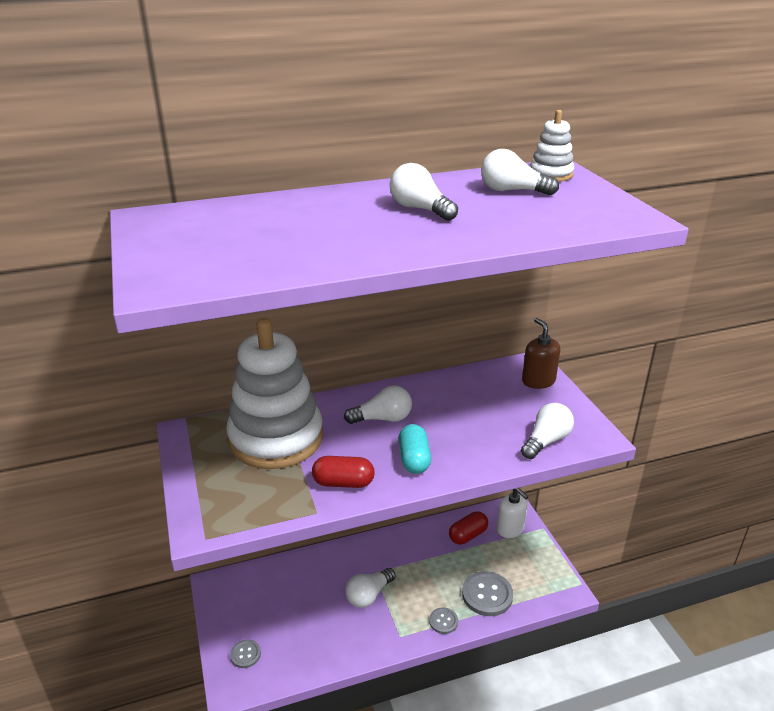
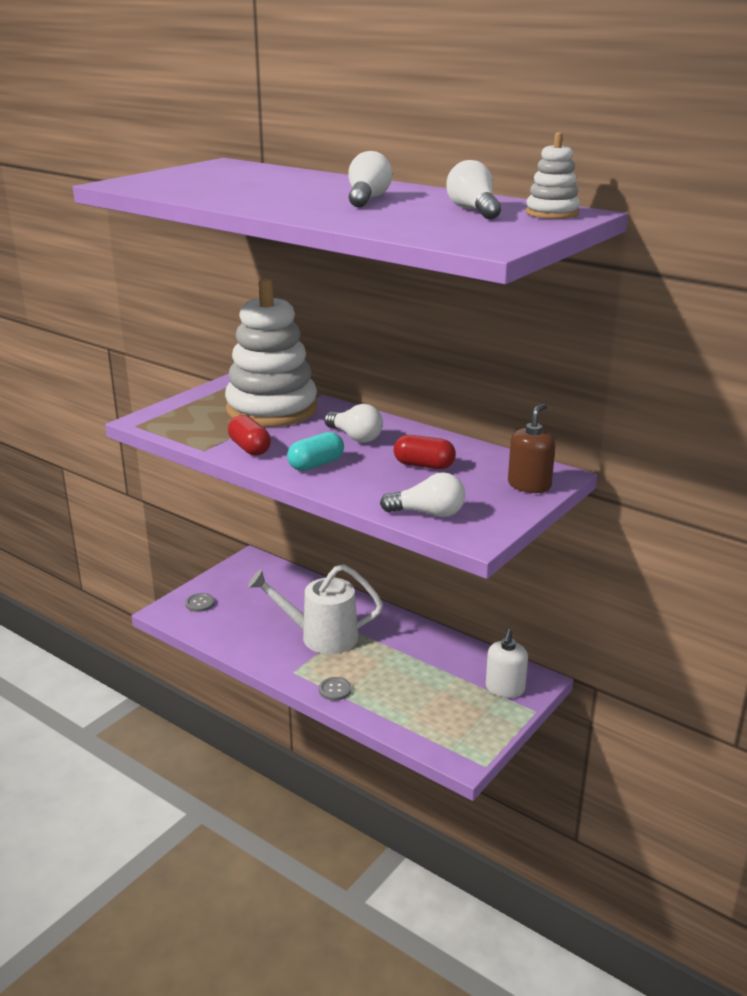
camera: 55 degrees right, 5 degrees down
(369, 595) = (320, 636): white light bulb -> white watering can
(468, 535) = (461, 664): red capsule -> red capsule (424, 465)
(487, 595) = (396, 705): grey button -> none

